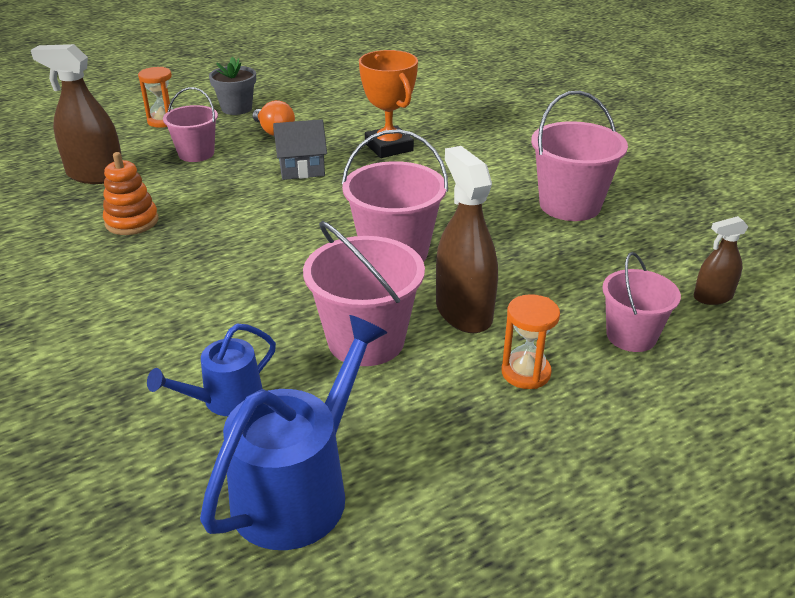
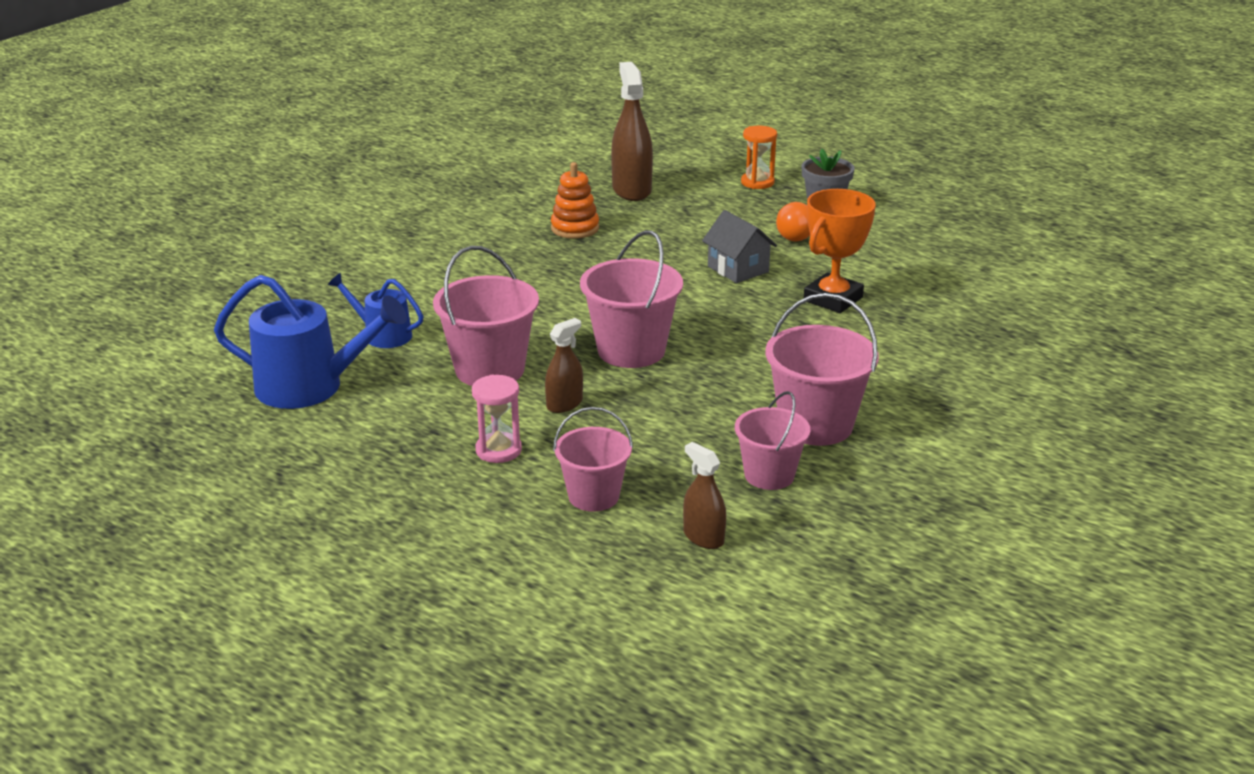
camera: 65 degrees right, 5 degrees down
(196, 154) = (713, 216): pink bucket -> pink bucket (769, 475)
(463, 312) = (564, 404): brown spray bottle -> brown spray bottle, size x0.55
(525, 373) = (498, 450): orange hourglass -> pink hourglass

